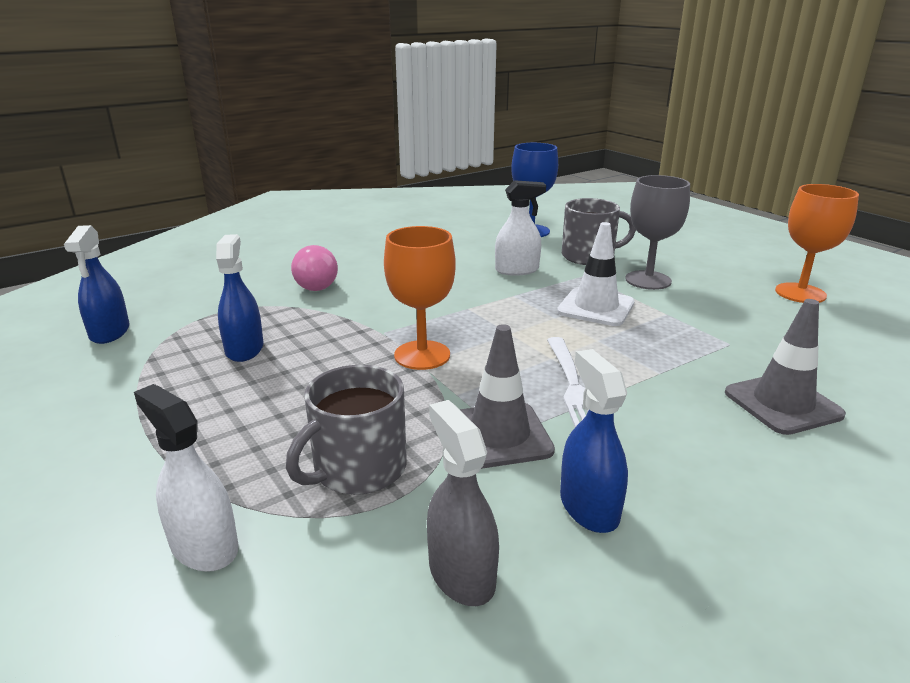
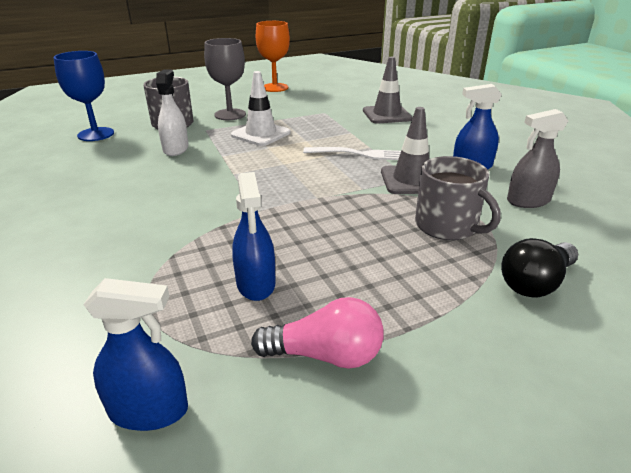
camera: 80 degrees left, 5 degrees up
(204, 546) = (535, 283): white spray bottle -> black light bulb
(244, 349) = (256, 284): blue spray bottle -> blue spray bottle turned 105 degrees counterclockwise
(318, 283) = (118, 242): pink light bulb -> pink light bulb (326, 355)
(422, 355) = (304, 196): orange goblet -> none

